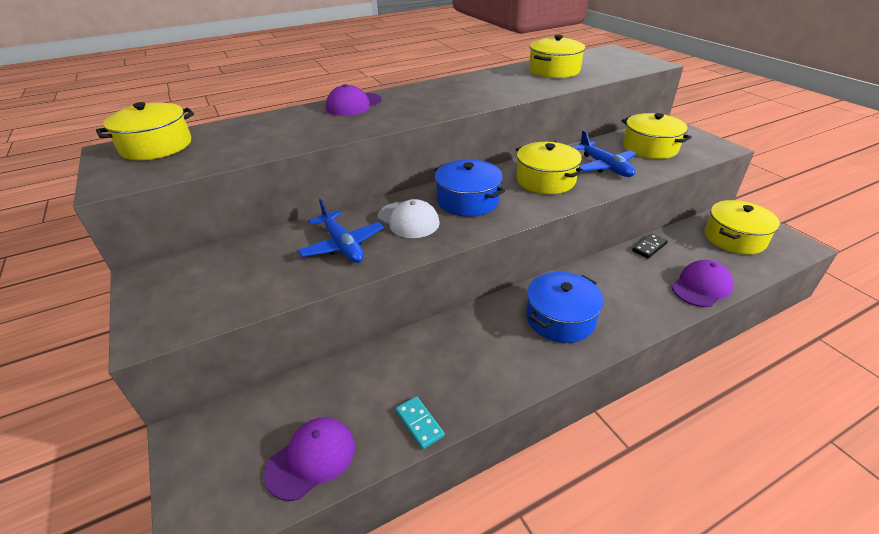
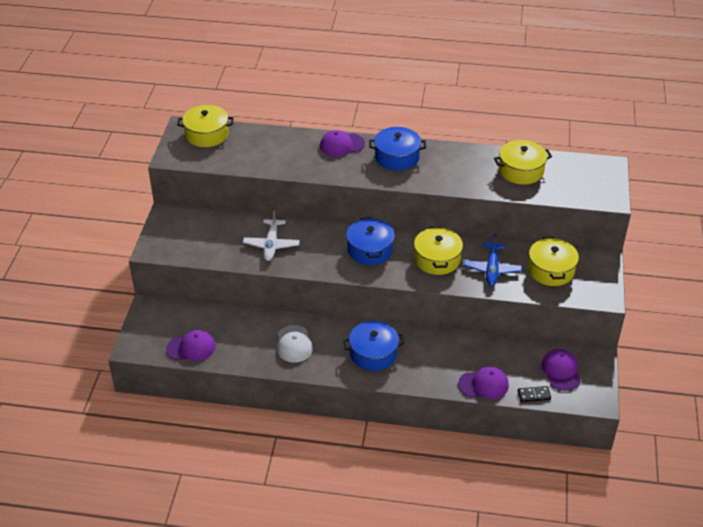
camera: 35 degrees right, 5 degrees up
(342, 245) = (271, 245): blue plane -> white plane
(408, 220) = (321, 246): white cap -> white cap (294, 344)
(419, 423) = (248, 360): turquoise domino -> none
(427, 95) = (397, 157): none -> blue pot
(649, 247) = (490, 344): black domino -> black domino (534, 395)
(734, 238) = (561, 371): yellow pot -> purple cap

